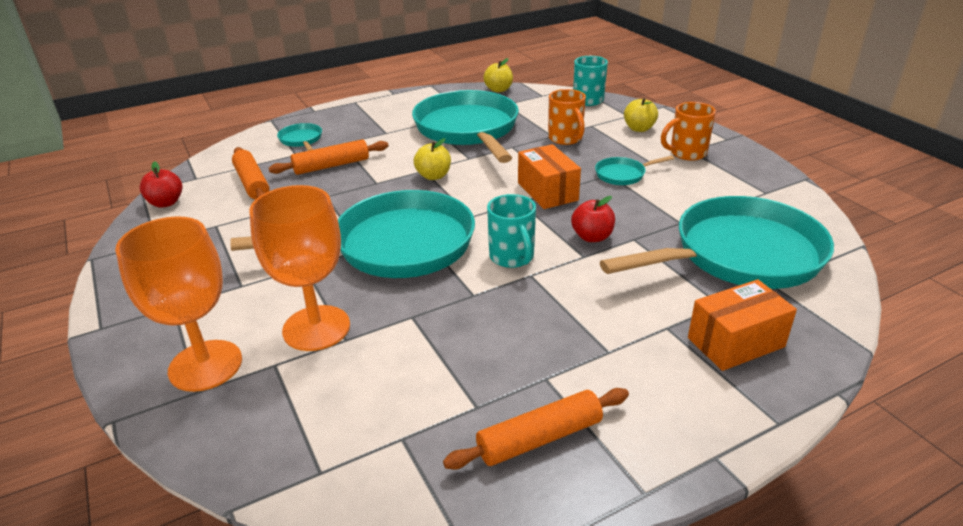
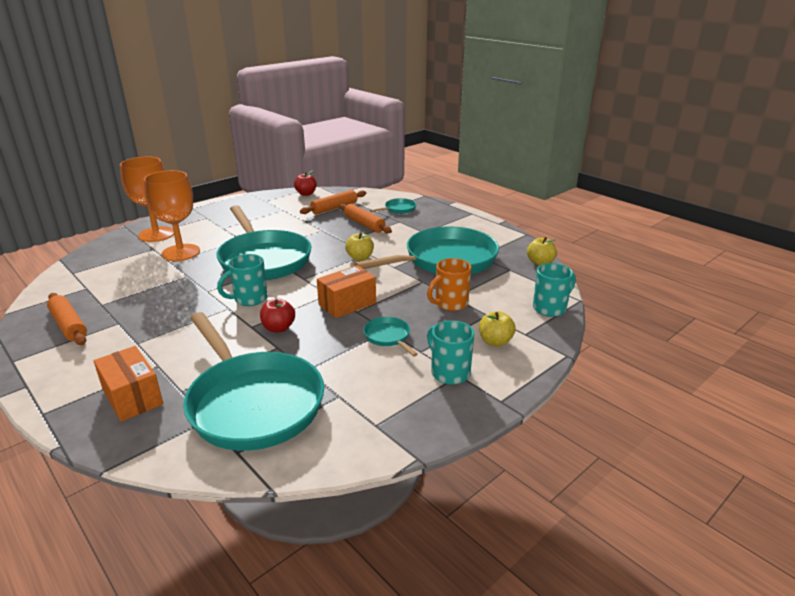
camera: 75 degrees right, 5 degrees down
(686, 153) = (449, 372): orange mug -> turquoise mug

